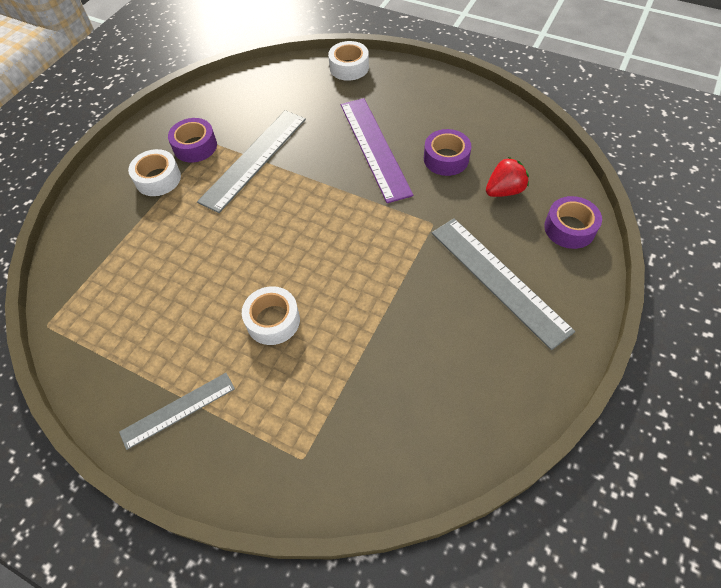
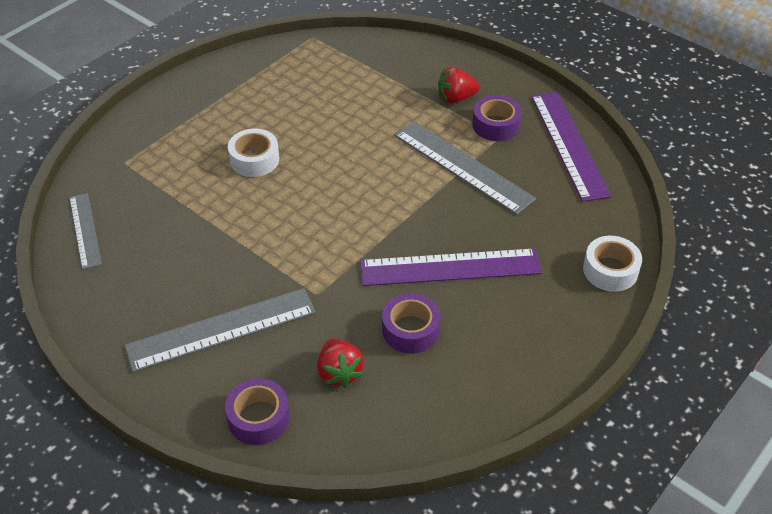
camera: 100 degrees right, 10 degrees down
(158, 179) = (456, 98): white tape -> red strawberry
(178, 410) = (200, 102): grey ruler -> grey ruler (85, 230)
(215, 101) = (568, 144): none -> purple ruler

